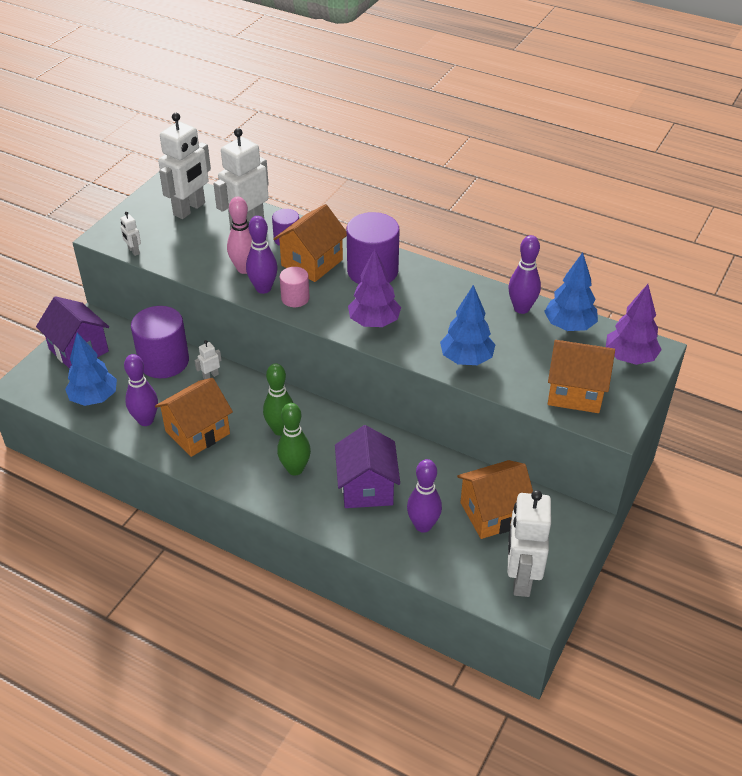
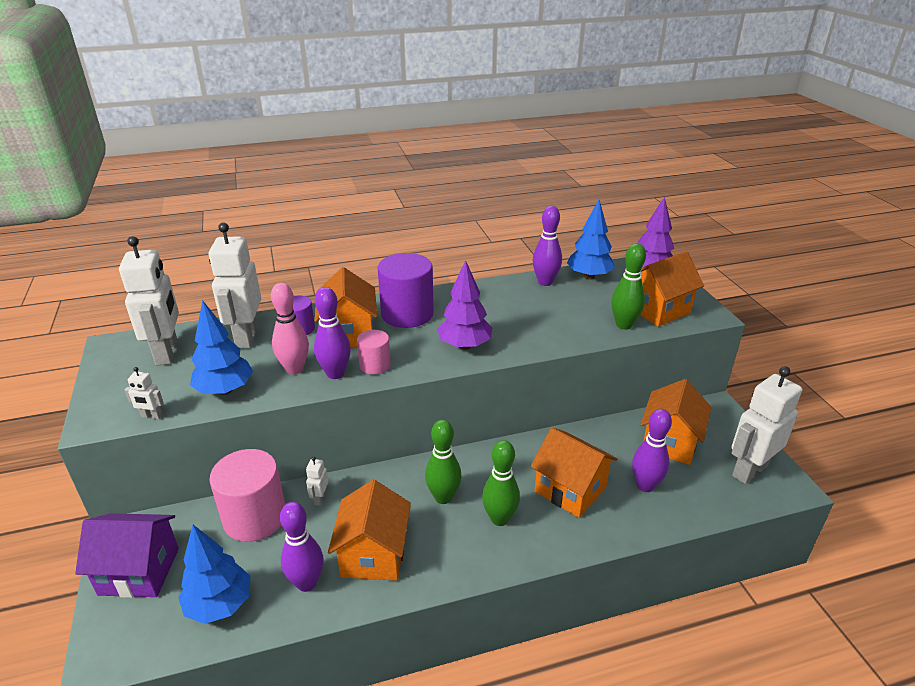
camera: 45 degrees left, 10 degrees down
(164, 361) = (255, 517): purple cylinder -> pink cylinder
(367, 487) = (570, 490): purple house -> orange house
(466, 359) = (565, 331): blue tree -> blue tree (225, 390)
(521, 385) = (624, 325): none -> green bowling pin
(521, 578) = (749, 470): white robot -> white robot turned 90 degrees clockwise

